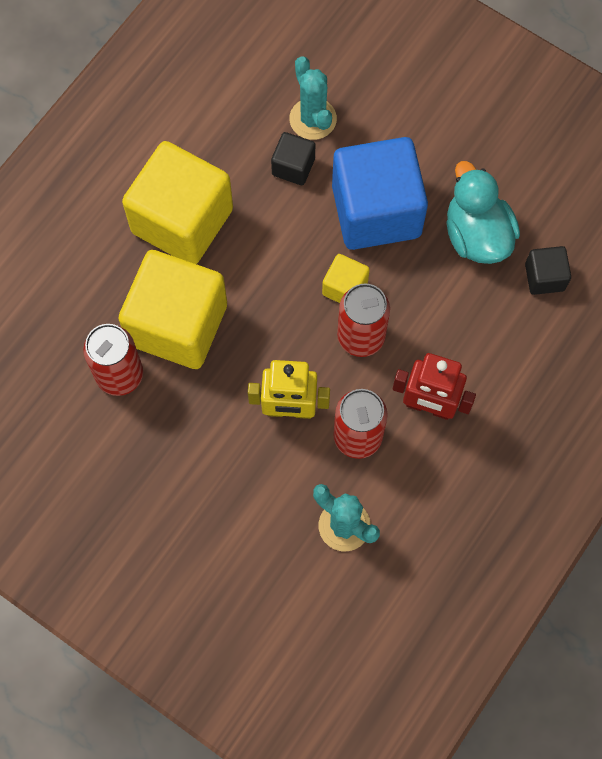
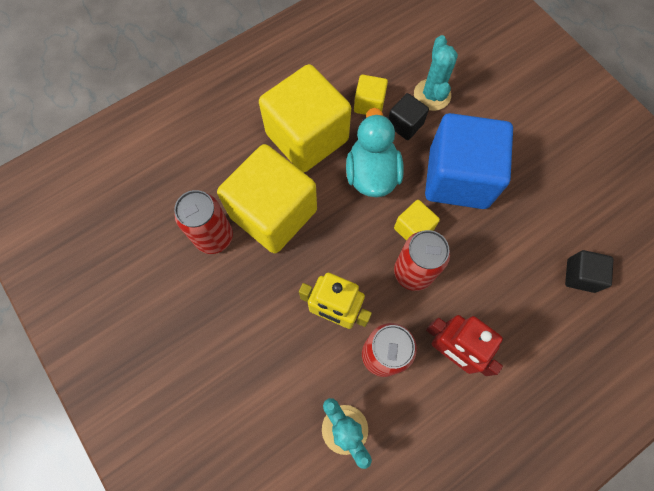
camera: 20 degrees right, 0 degrees up
(241, 155) = (369, 104): none -> yellow cube
(477, 235) = (533, 222): turquoise duck -> turquoise duck (372, 174)

